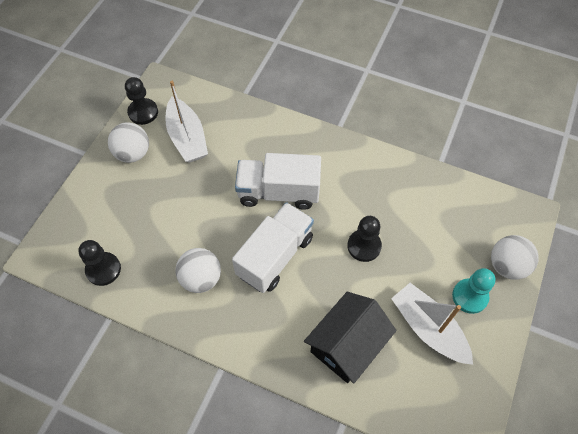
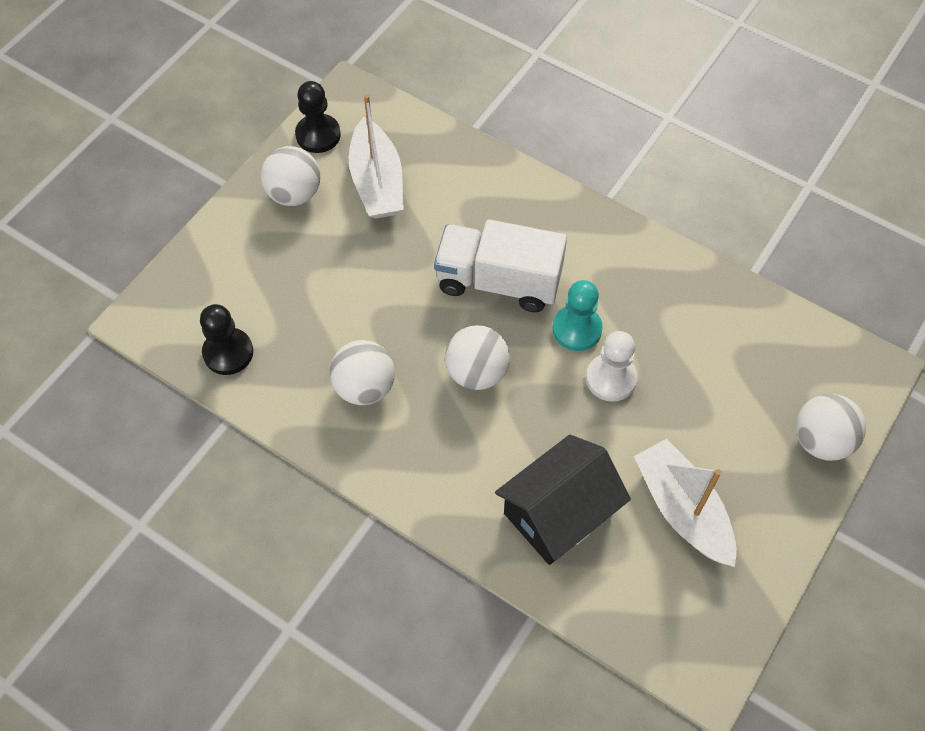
camera: 10 degrees right, 0 degrees up
(275, 256) = (477, 372): white truck -> white ball
(364, 246) = (611, 378): black pawn -> white pawn
(470, 296) = (754, 475): turquoise pawn -> turquoise pawn (577, 329)

